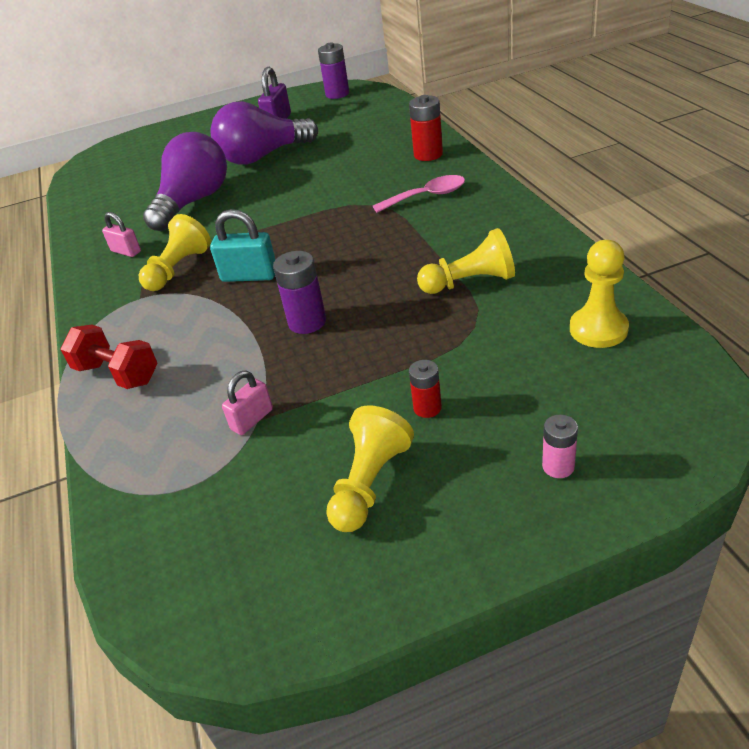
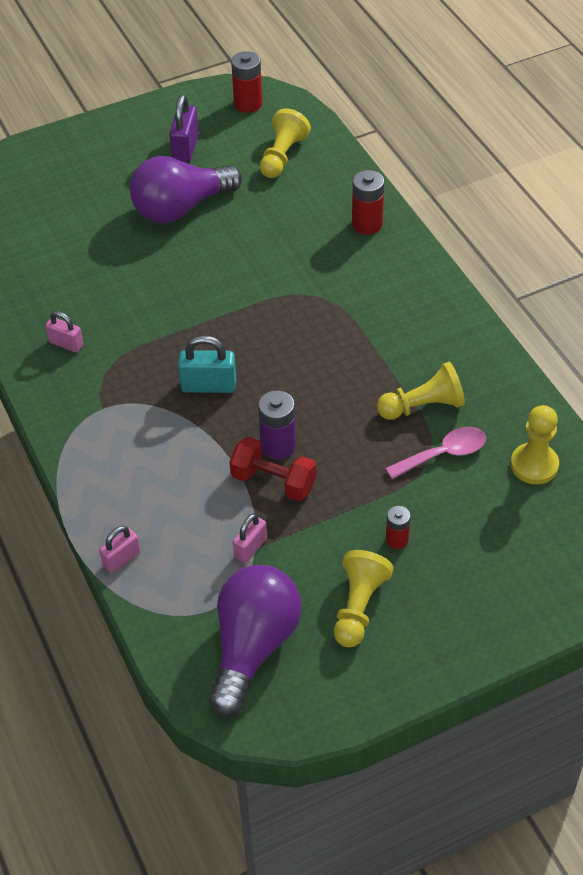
camera: 10 degrees left, 10 degrees up
(104, 433) = (121, 559): none -> pink padlock
(117, 374) = (112, 497): red dumbbell -> red dumbbell (273, 481)
(178, 269) = (131, 372): yellow pawn -> yellow pawn (282, 156)
(194, 202) = (120, 275): purple light bulb -> purple light bulb (253, 647)
(337, 94) = (248, 104): purple battery -> red battery
(427, 196) = (372, 289): pink spoon -> pink spoon (443, 454)
(558, 466) = (500, 593): pink battery -> none

